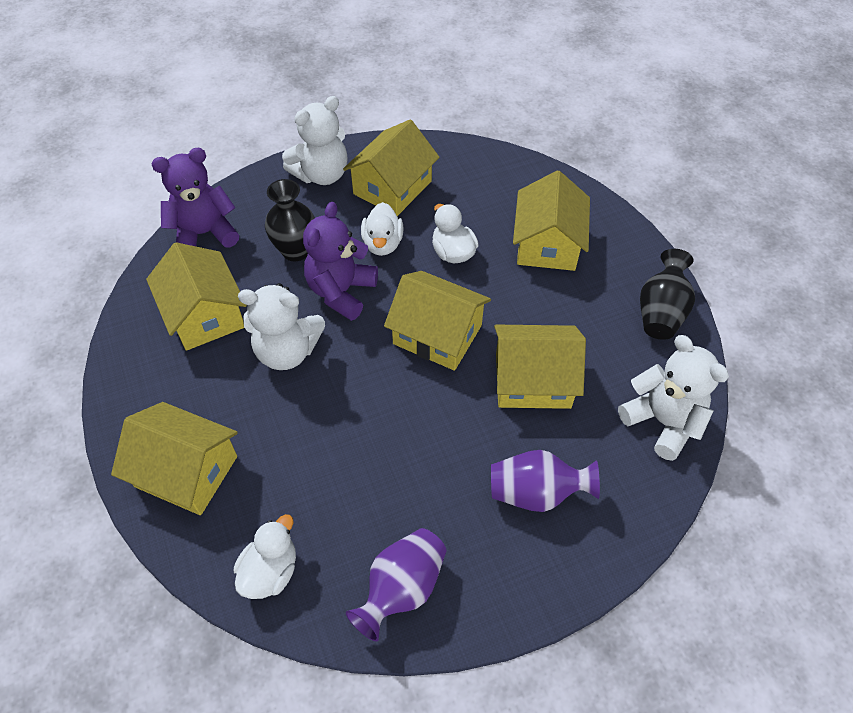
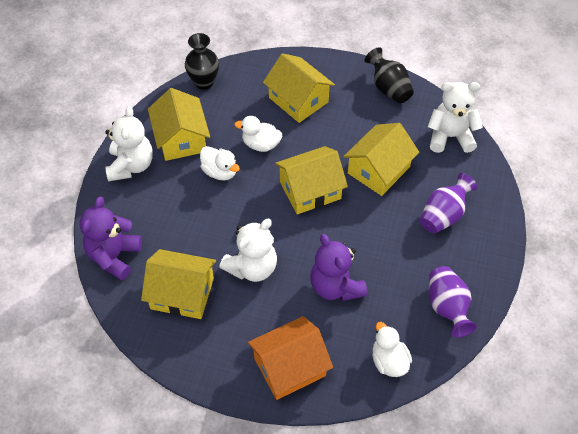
camera: 50 degrees left, 0 degrees up
(186, 471) = (289, 367): yellow house -> orange house
(295, 251) = (180, 217): black vase -> black vase (204, 82)
(341, 292) = (235, 214): purple teddy bear -> purple teddy bear (335, 286)

